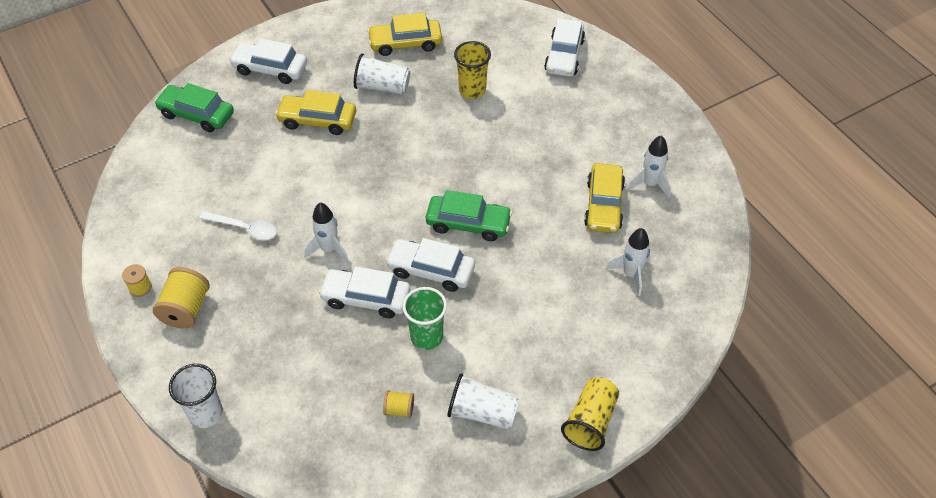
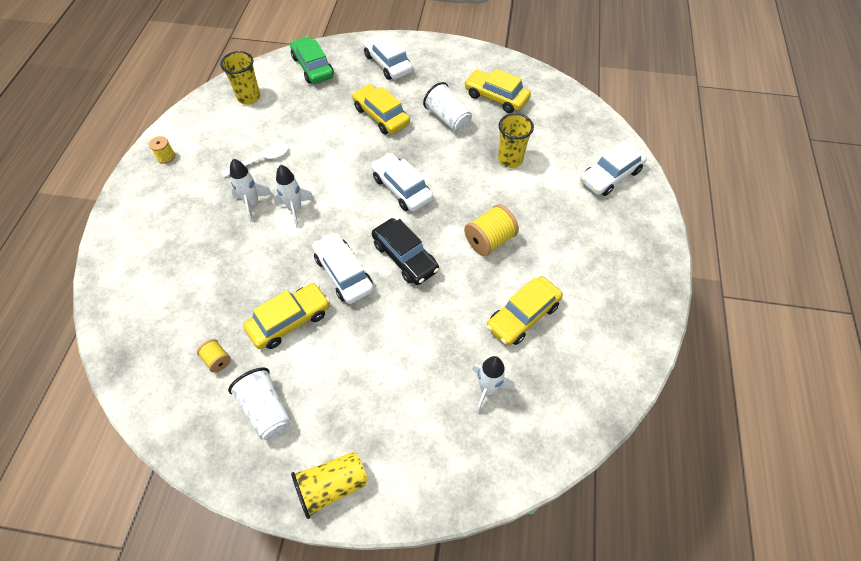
camera: 40 degrees right, 5 degrees up
(162, 181) = (249, 97): none -> yellow cup
(186, 309) = (174, 189): yellow spool -> yellow spool (489, 240)
(206, 413) = (111, 266): white cup -> none
(245, 229) = (261, 160): white spoon -> white spoon turned 90 degrees counterclockwise
(366, 298) = (281, 261): white car -> white car (401, 188)
(426, 337) = (290, 321): green cup -> yellow car
(468, 223) = (405, 257): green car -> black car
(650, 184) = (580, 325): white rocket -> white rocket (252, 204)

